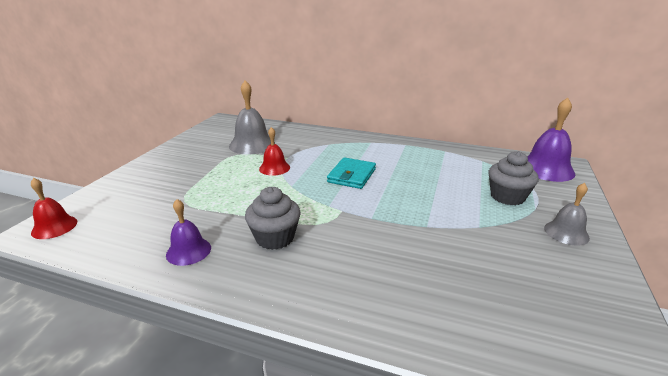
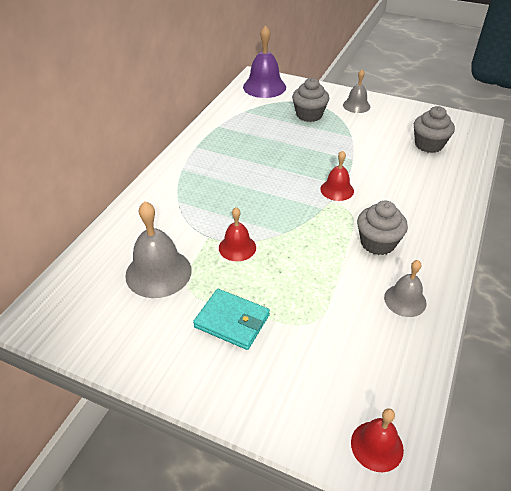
camera: 85 degrees left, 15 degrees up
(188, 251) = (405, 300): purple bell -> grey bell
(352, 175) = (264, 190): turquoise wallet -> turquoise wallet (232, 321)
(362, 214) = (337, 190): none -> red bell
(506, 301) = (428, 145): none -> grey cupcake

